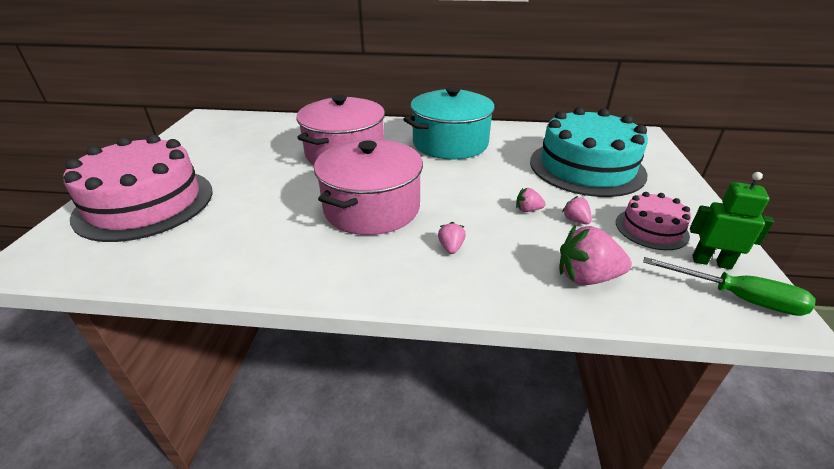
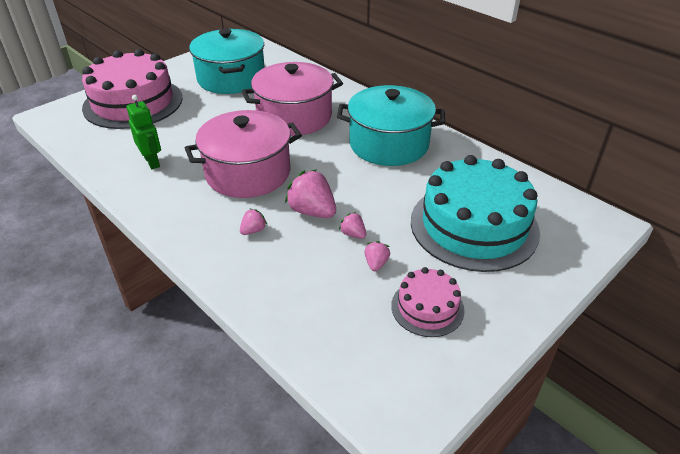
camera: 40 degrees right, 5 degrees up
(236, 147) = (231, 78): none -> turquoise pot
(586, 277) = (307, 306): pink strawberry -> pink strawberry (312, 211)
(711, 262) = (426, 362): green robot -> green robot (152, 162)
(737, 298) = (392, 396): green screwdriver -> none

